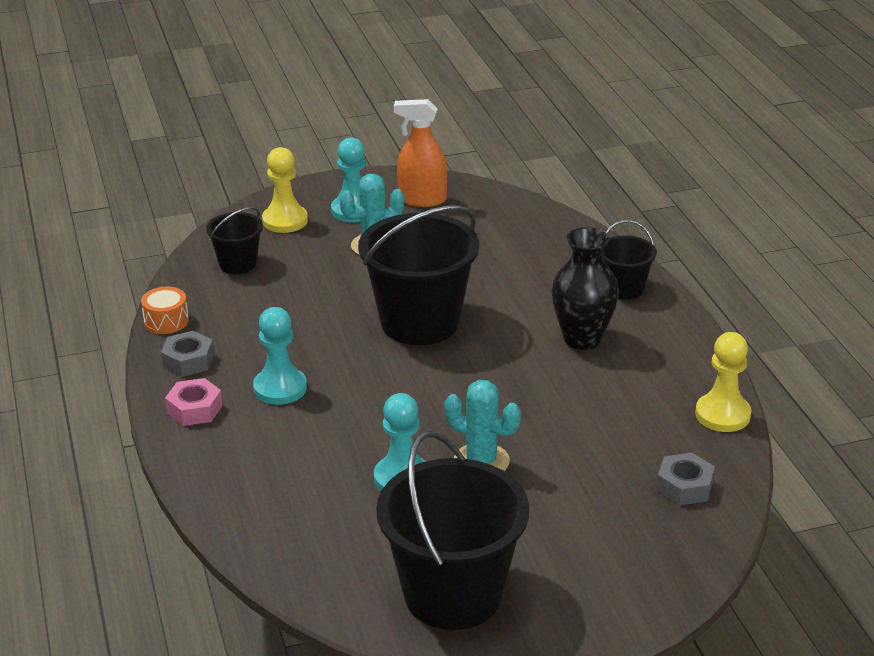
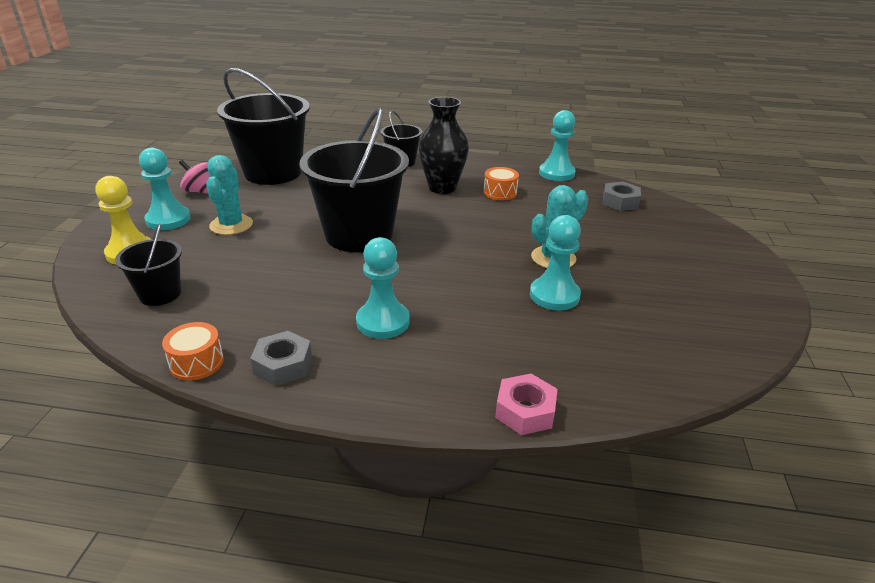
camera: 65 degrees left, 0 degrees up
(194, 409) = (369, 382): pink nut -> pink nut (525, 411)
(422, 200) = (200, 191): orange spray bottle -> pink spinning top
(453, 594) = (707, 312): black bucket -> black bucket (273, 172)
(613, 384) = (500, 192): none -> orange drum
(722, 415) = (556, 173): yellow pawn -> turquoise pawn

